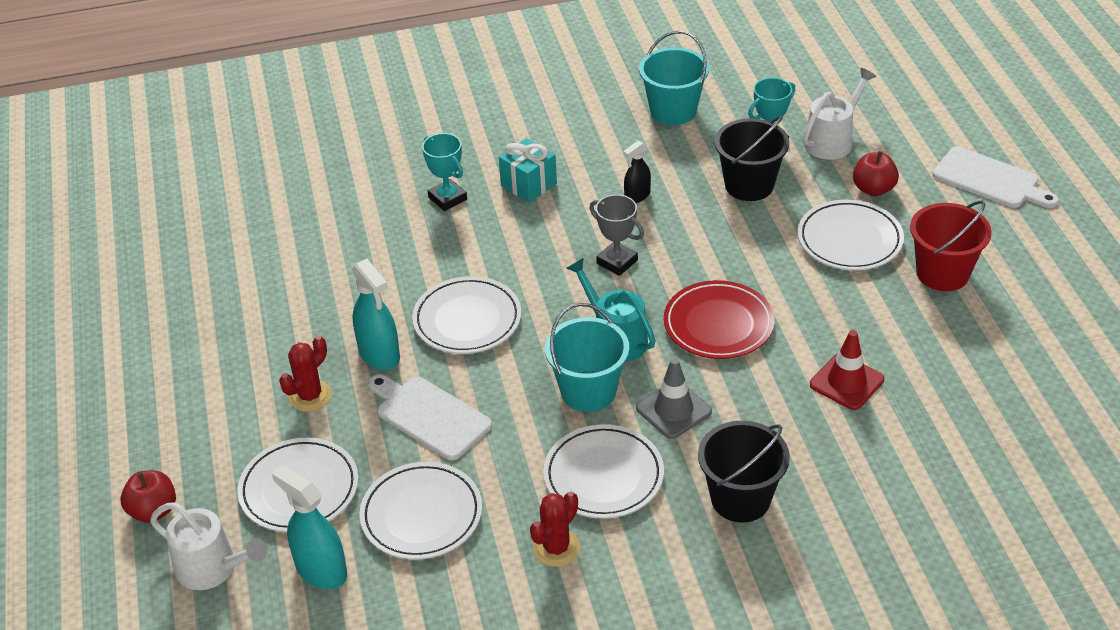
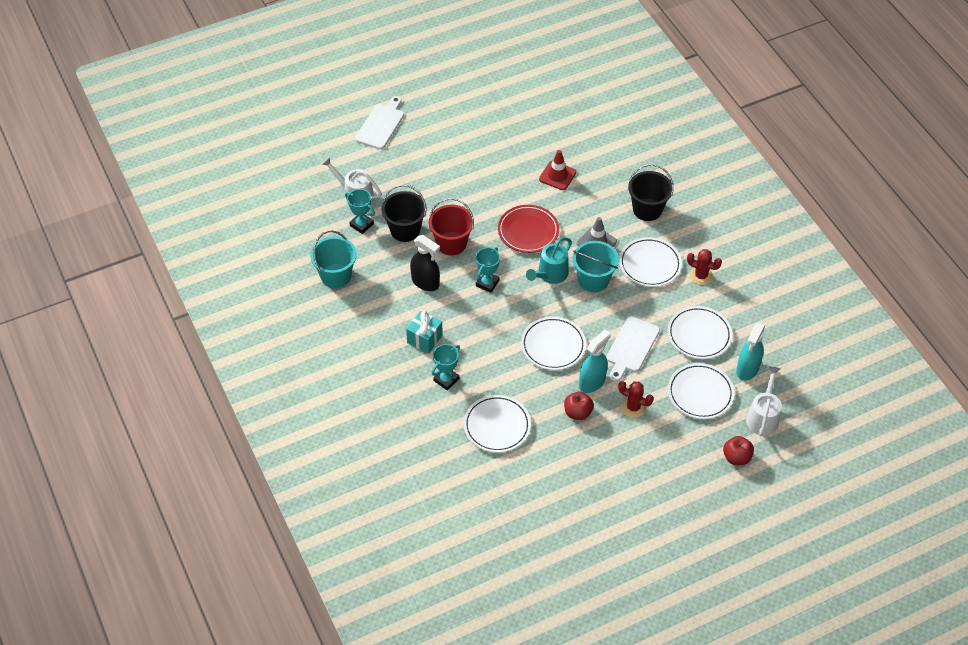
camera: 105 degrees left, 10 degrees up
(617, 262) = (487, 283): grey trophy -> turquoise trophy
(637, 196) = (425, 282): black spray bottle -> black spray bottle, size x1.65
(849, 240) = (446, 181): white plate -> white plate (497, 426)
(873, 189) = (398, 174): red apple -> red apple (577, 412)
(942, 273) = (465, 142): red bucket -> red bucket (451, 243)

